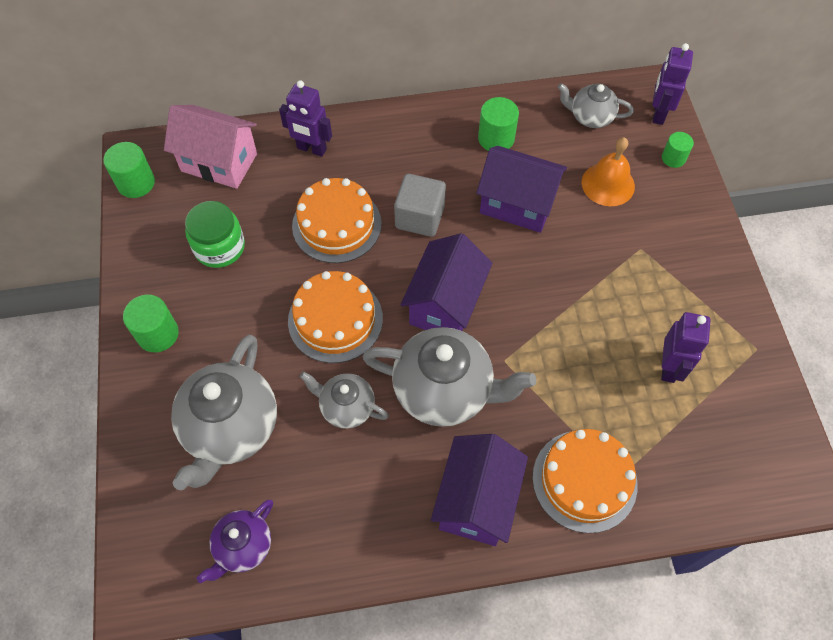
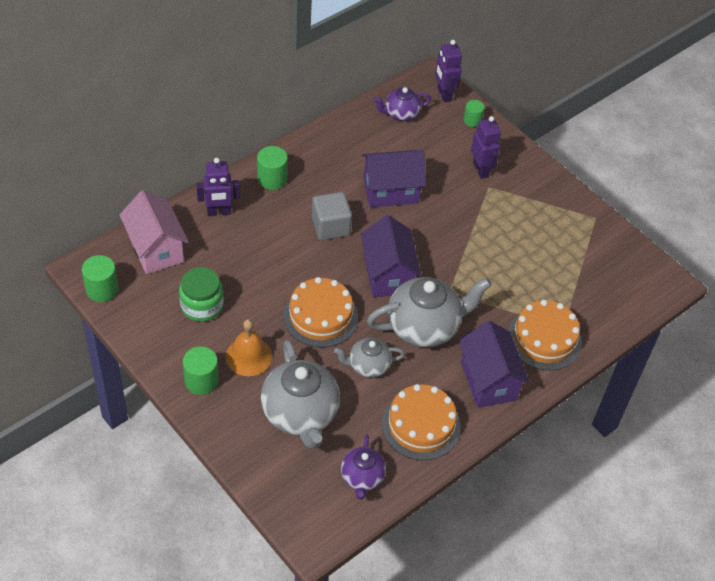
camera: 35 degrees left, 10 degrees down
(219, 162) = (156, 249): pink house -> pink house turned 75 degrees clockwise
(336, 224) = (276, 255): orange cake -> orange cake (421, 425)
(496, 138) = (346, 153): green cylinder -> green cylinder (272, 179)
(590, 117) = (401, 114): grey teapot -> purple teapot
(608, 184) = (441, 154): orange bell -> orange bell (248, 356)
(669, 367) = (552, 251): purple robot -> purple robot (481, 170)

